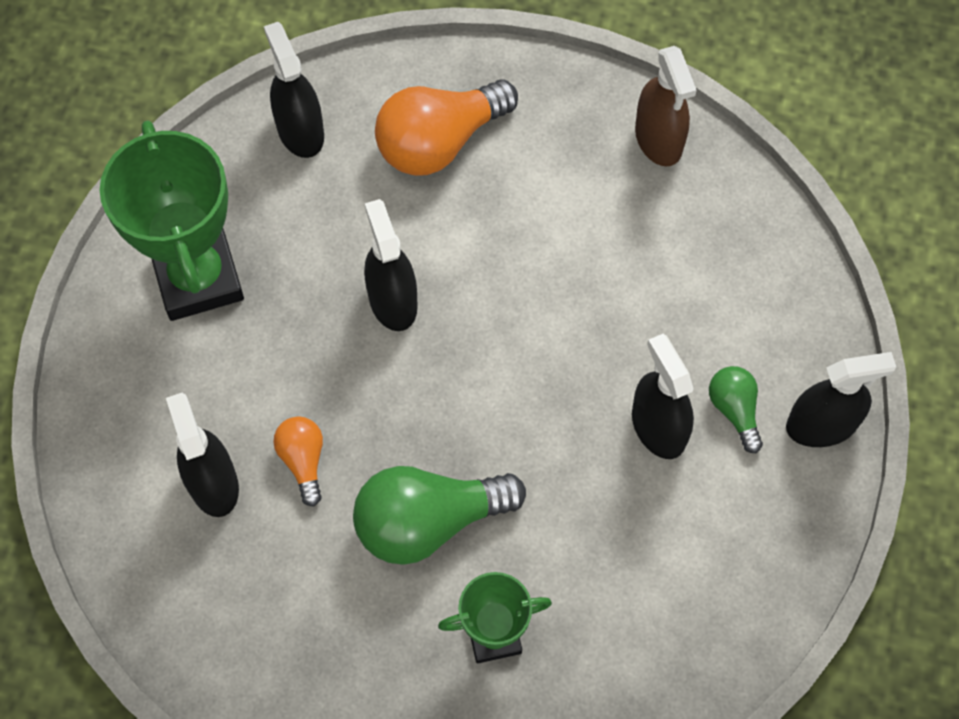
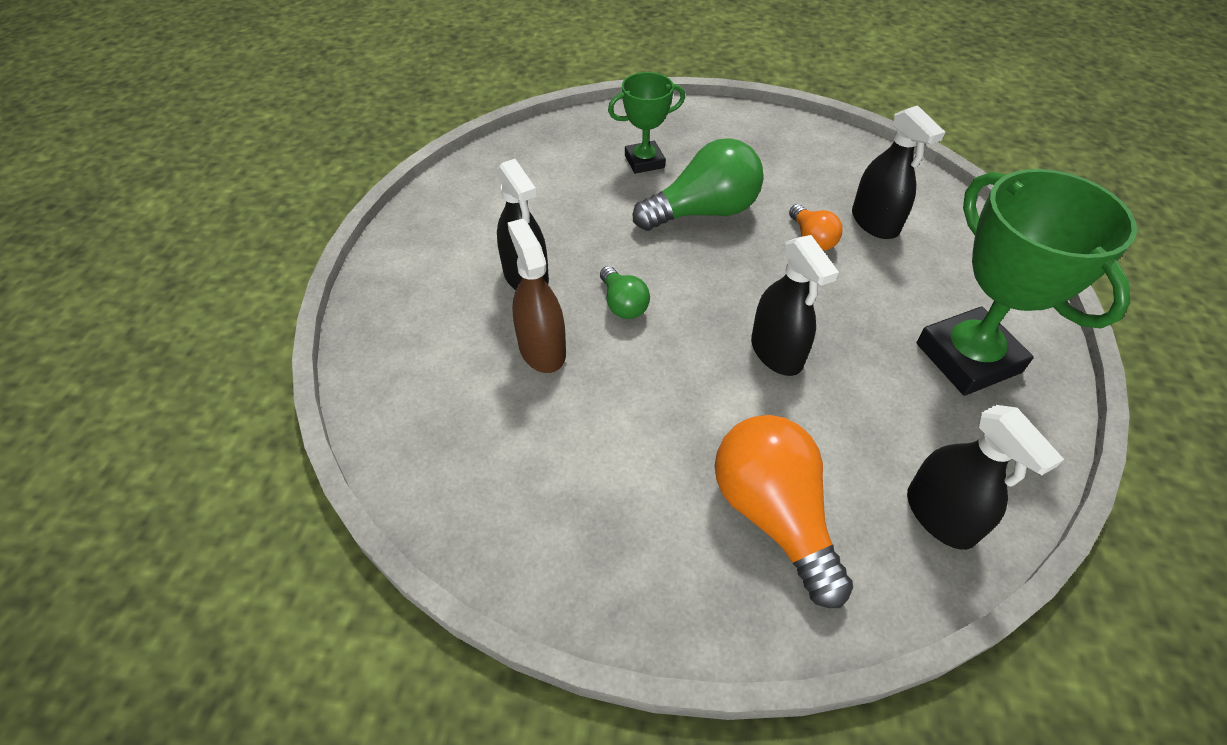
camera: 175 degrees right, 15 degrees down
(440, 142) = (773, 515): orange light bulb -> orange light bulb turned 75 degrees counterclockwise
(658, 139) = (513, 540): brown spray bottle -> brown spray bottle (542, 349)
(734, 410) = (459, 292): green light bulb -> green light bulb (623, 304)
(821, 425) = (386, 286): black spray bottle -> none

